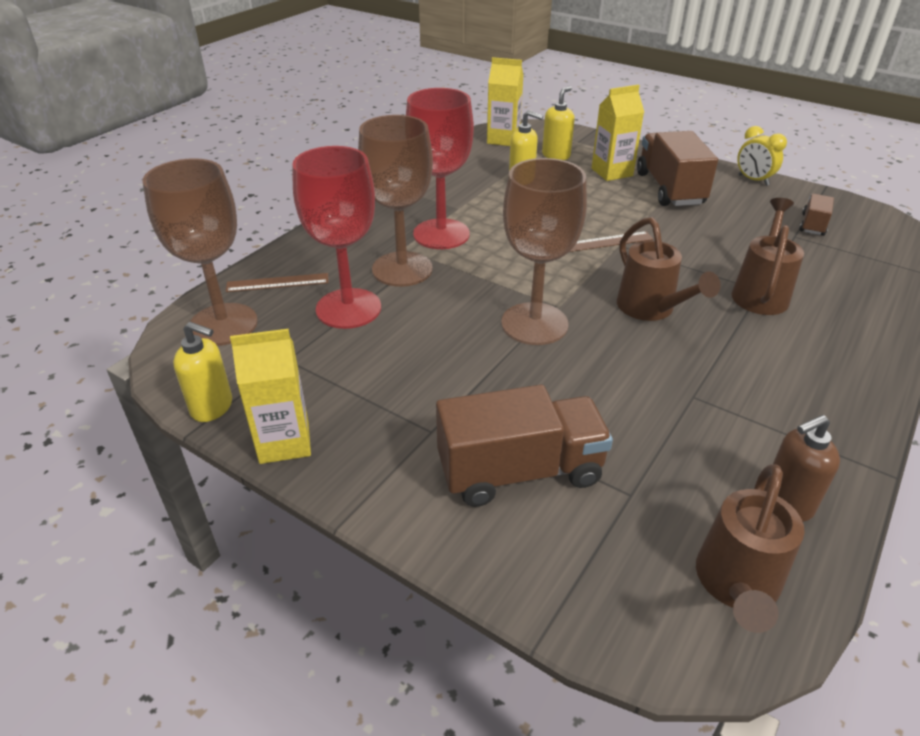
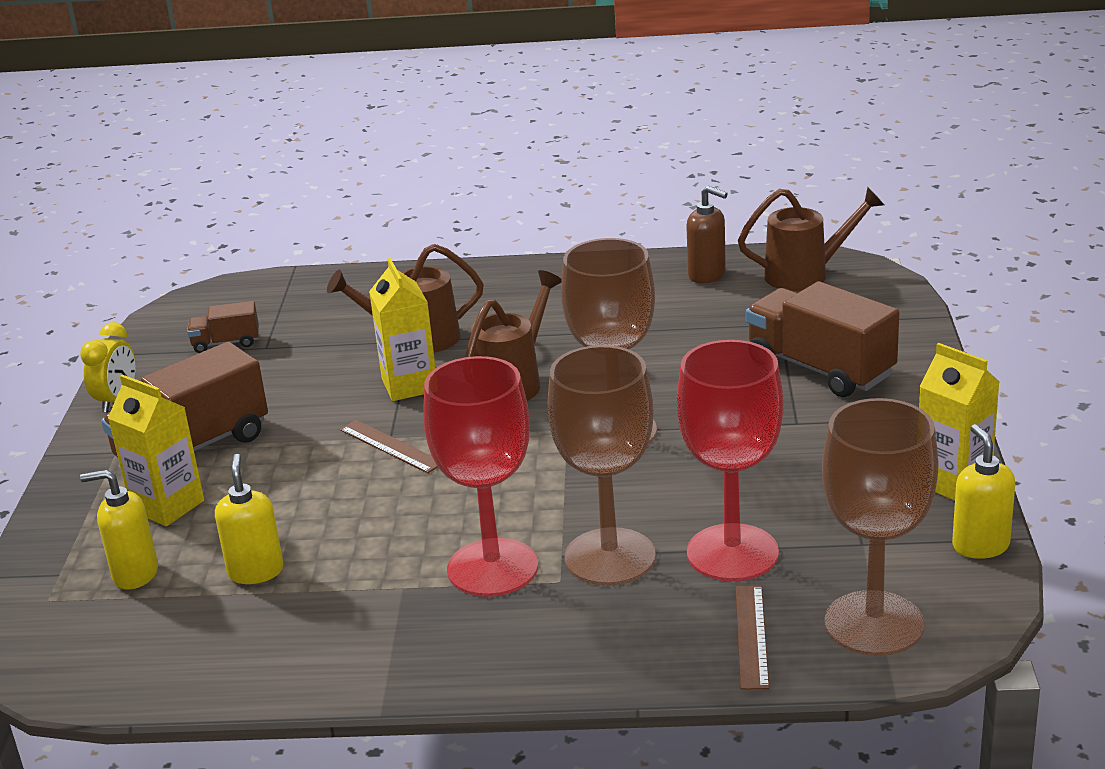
camera: 120 degrees left, 10 degrees down
(277, 282) = (751, 636): brown ruler -> brown ruler turned 45 degrees clockwise
(503, 139) = (96, 654): yellow carton -> yellow carton (409, 385)

